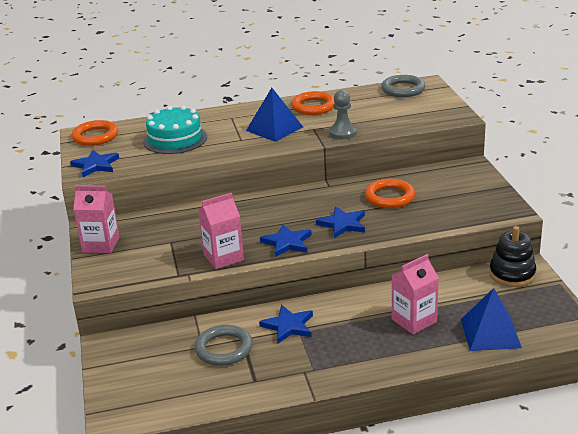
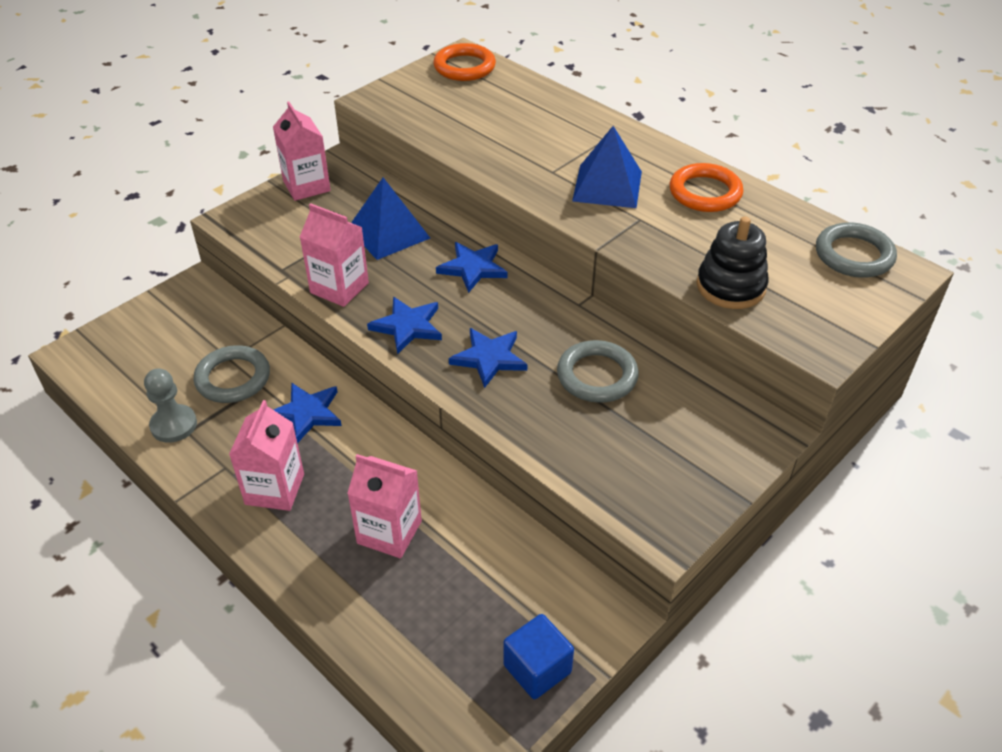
camera: 55 degrees right, 15 degrees up
(96, 165) = (398, 98): blue star -> blue star (473, 268)
(175, 139) = (507, 122): turquoise cake -> none
(342, 355) = (275, 489): none -> pink carton
(343, 133) = (652, 250): grey pawn -> grey pawn (174, 425)
(389, 197) = (597, 376): orange ring -> grey ring
(490, 333) = (409, 632): blue pyramid -> blue pyramid (388, 233)
(512, 274) = (578, 604): black stacking toy -> black stacking toy (730, 286)
(542, 299) = (537, 669): none -> blue cube

